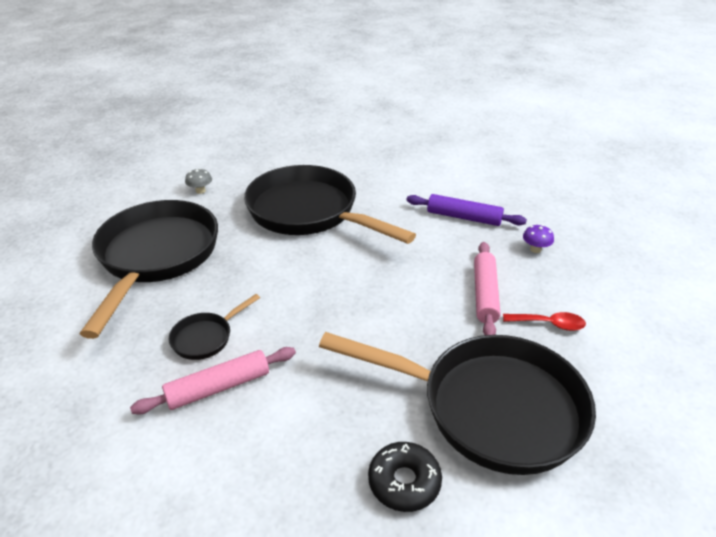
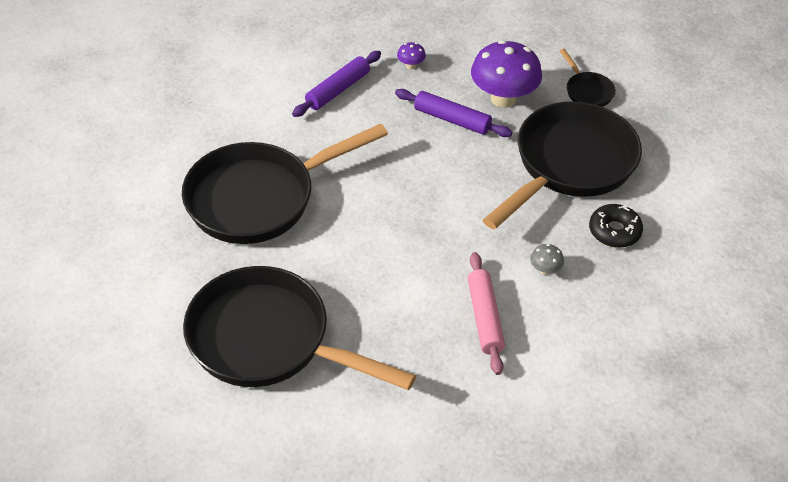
camera: 70 degrees left, 10 degrees up
(200, 191) = (152, 282): grey mushroom -> grey mushroom (545, 270)
(206, 337) = (419, 317): black pan -> black pan (587, 91)
(485, 294) = (452, 119): pink rolling pin -> purple rolling pin
(549, 324) = (503, 98): red spoon -> purple mushroom

